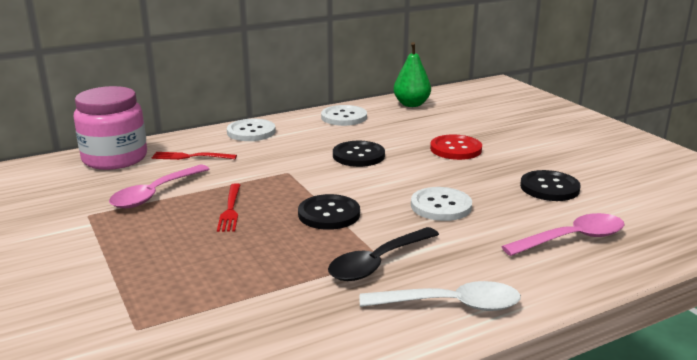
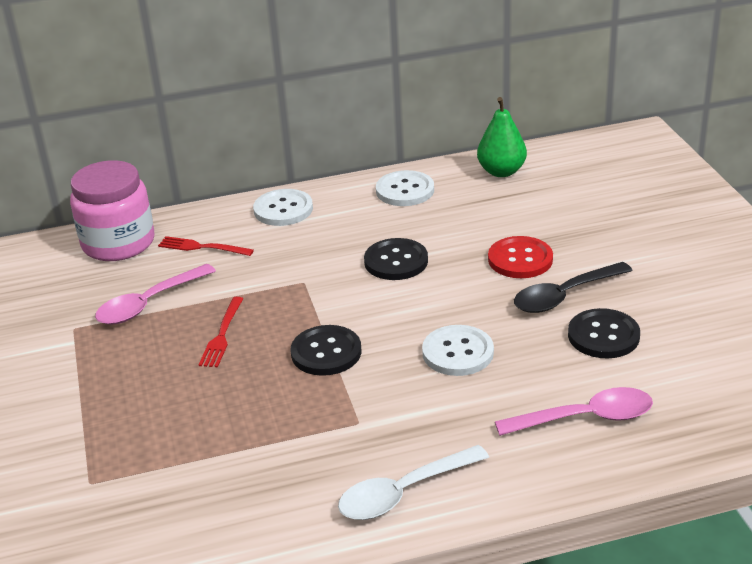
camera: 15 degrees right, 10 degrees up
(378, 263) = (352, 428): black spoon -> black spoon (564, 296)
(450, 305) = (404, 492): white spoon -> white spoon turned 135 degrees clockwise

